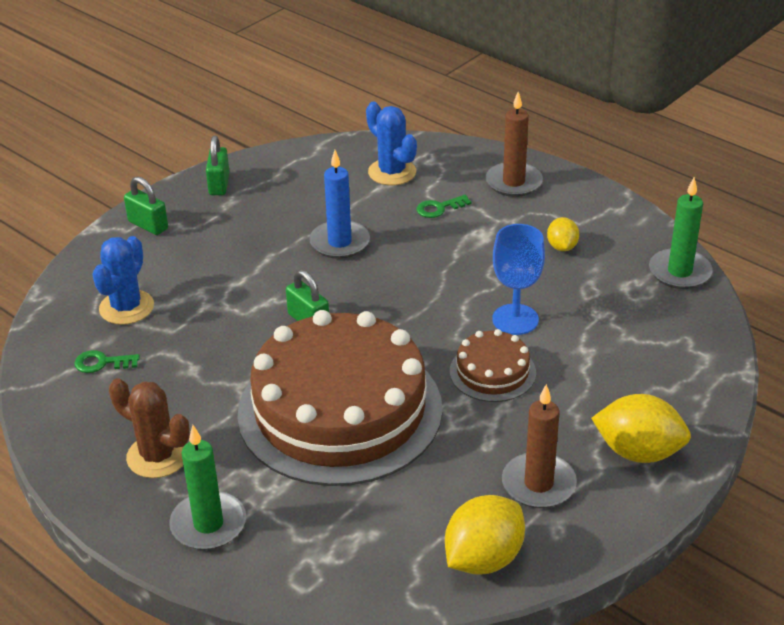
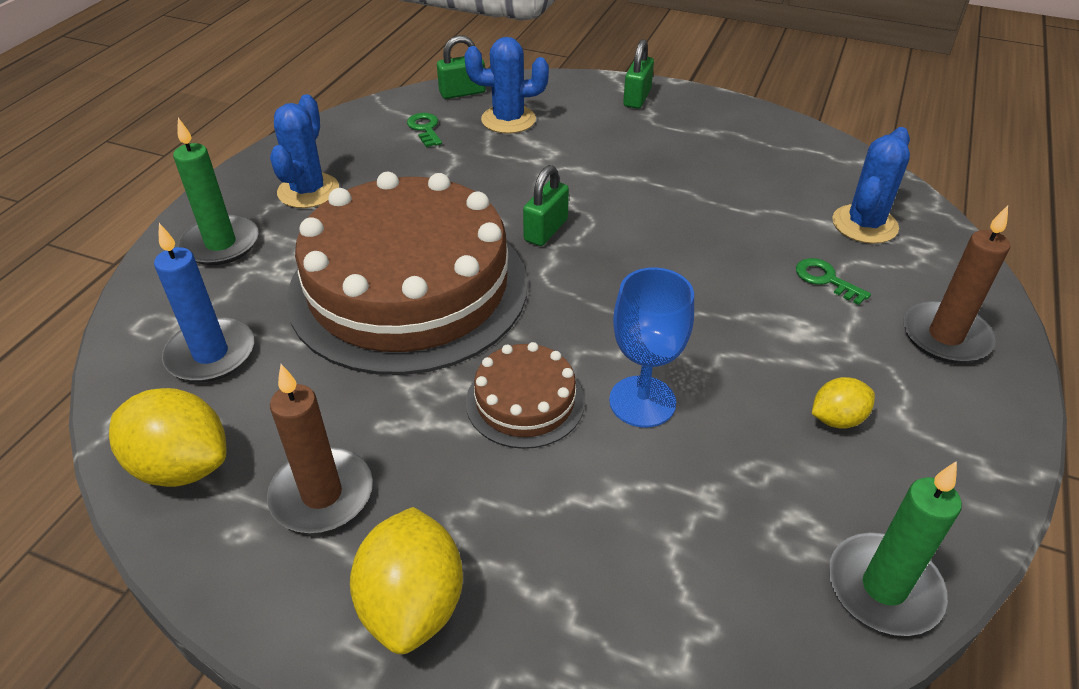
camera: 70 degrees right, 5 degrees up
(157, 456) = (308, 191): brown cactus -> blue cactus
(219, 184) = (734, 118): green padlock -> green padlock (462, 93)
(339, 242) = (696, 218): blue candle -> blue candle (211, 354)

